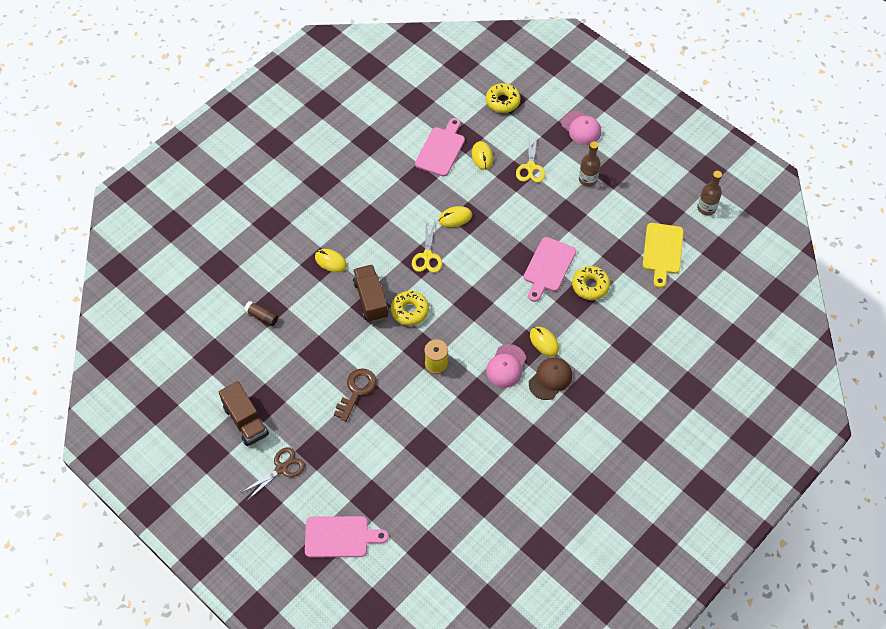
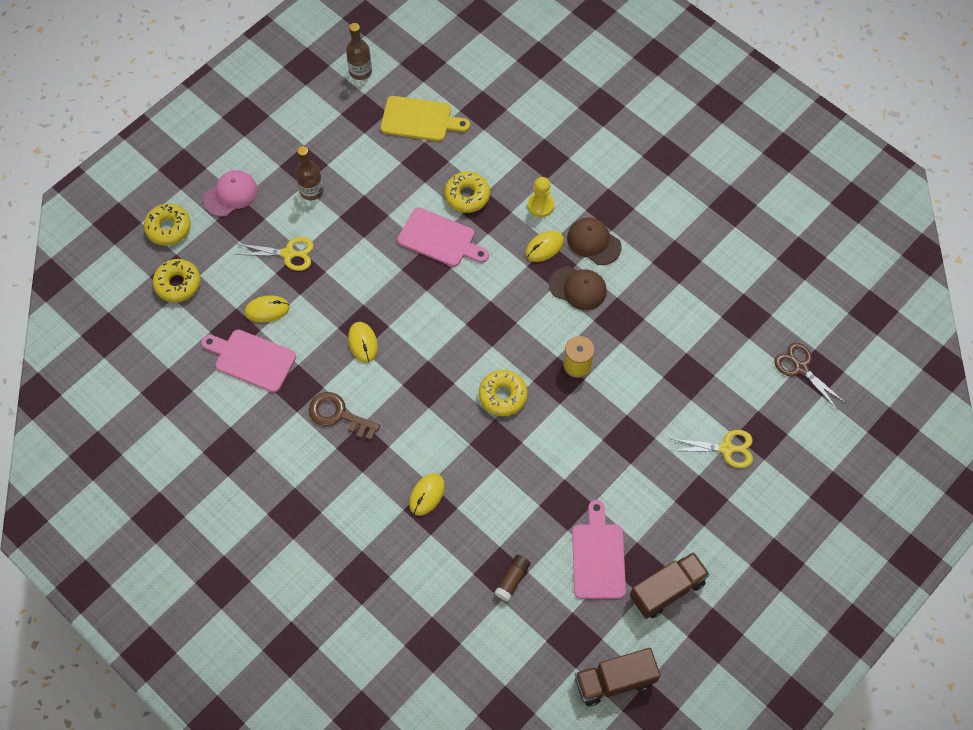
camera: 90 degrees left, 5 degrees up
(281, 469) = (729, 541): brown scissors -> brown scissors (801, 368)
(340, 537) = (811, 468): pink cutting board -> pink cutting board (598, 556)
(356, 391) = (618, 456): brown key -> brown key (338, 415)
(371, 299) = (486, 442): brown truck -> brown truck (614, 680)
(427, 256) = (421, 376): yellow scissors -> yellow scissors (726, 448)
(506, 366) = (578, 288): pink cap -> brown cap
(549, 92) = (168, 228): none -> yellow donut
(584, 340) = (540, 205): none -> yellow pawn

